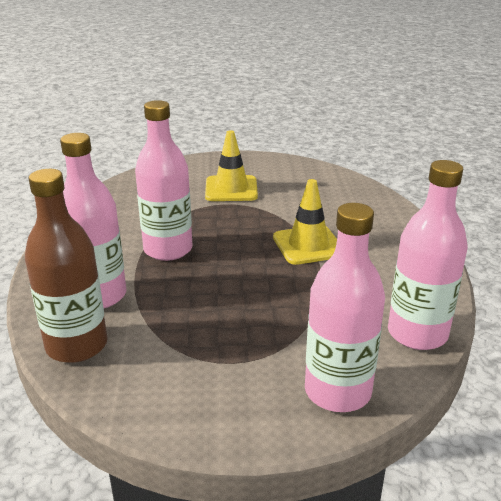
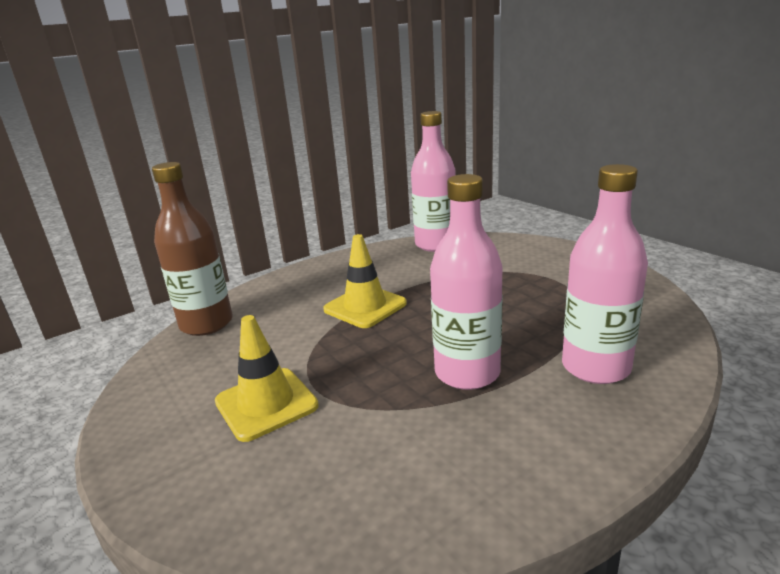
camera: 120 degrees left, 5 degrees down
(77, 345) = (657, 338): brown bottle -> brown bottle (206, 324)
(337, 391) = (522, 248): pink bottle -> none

